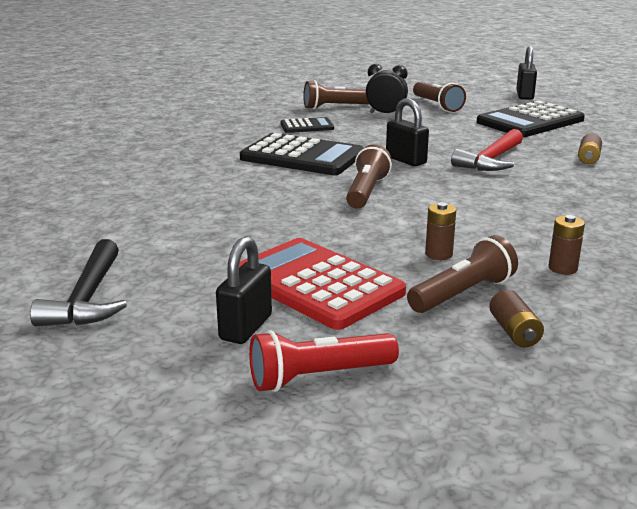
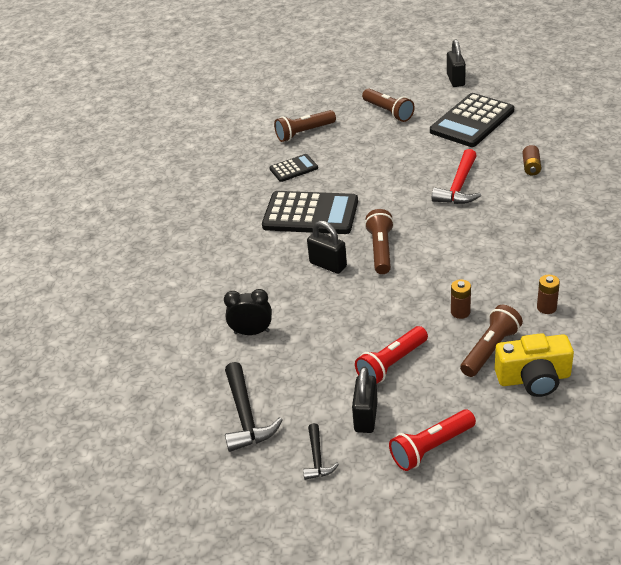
camera: 10 degrees left, 15 degrees up
(146, 357) = (317, 458): none -> black hammer
(316, 284) = (391, 364): red calculator -> red flashlight
(385, 114) = (350, 134): black clock -> black clock (251, 332)
(406, 160) = (394, 201): black padlock -> black padlock (328, 265)
(514, 332) = (533, 378): brown battery -> yellow camera

